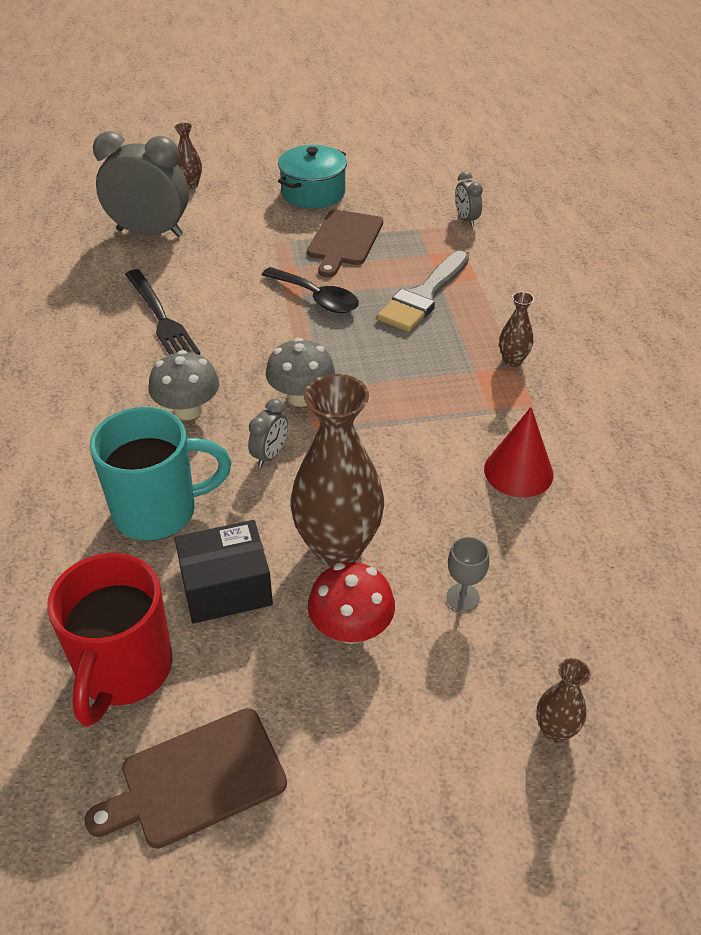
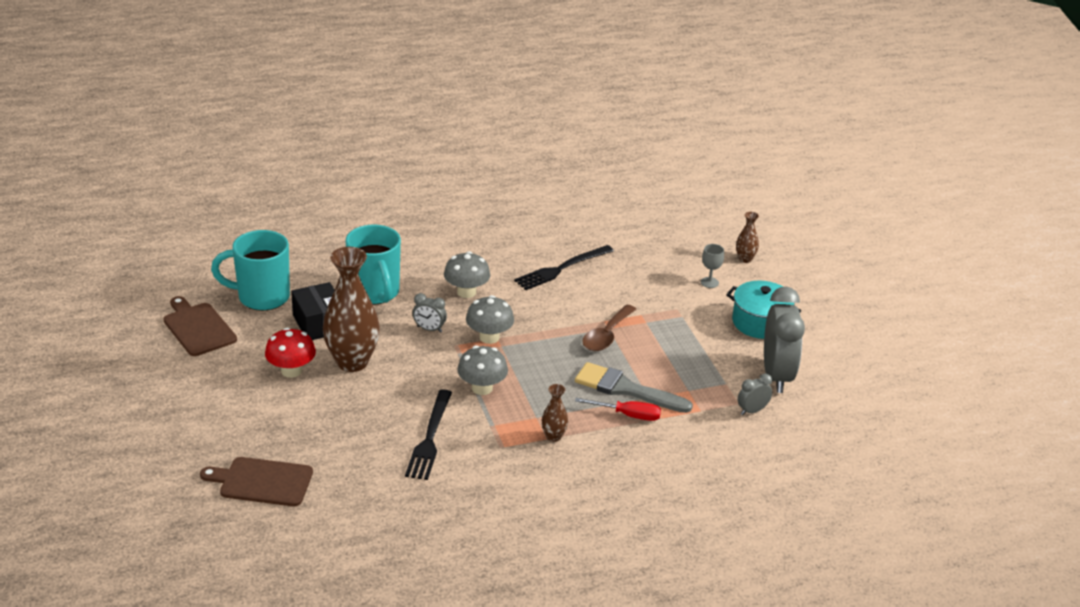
camera: 80 degrees right, 10 degrees down
(124, 671) = (261, 297): red mug -> turquoise mug
(150, 233) = (666, 249): grey clock -> grey clock (777, 376)
(317, 298) = (606, 336): black spoon -> brown spoon
(344, 240) = (692, 344): brown cutting board -> brown cutting board (262, 482)
(413, 413) = (482, 388): none -> grey mushroom
(463, 597) = (316, 413): grey goblet -> grey goblet (709, 282)
(472, 300) = (628, 415): none -> red screwdriver
(518, 471) = (430, 437): red cone -> black fork
(555, 730) = (223, 448): brown vase -> none

